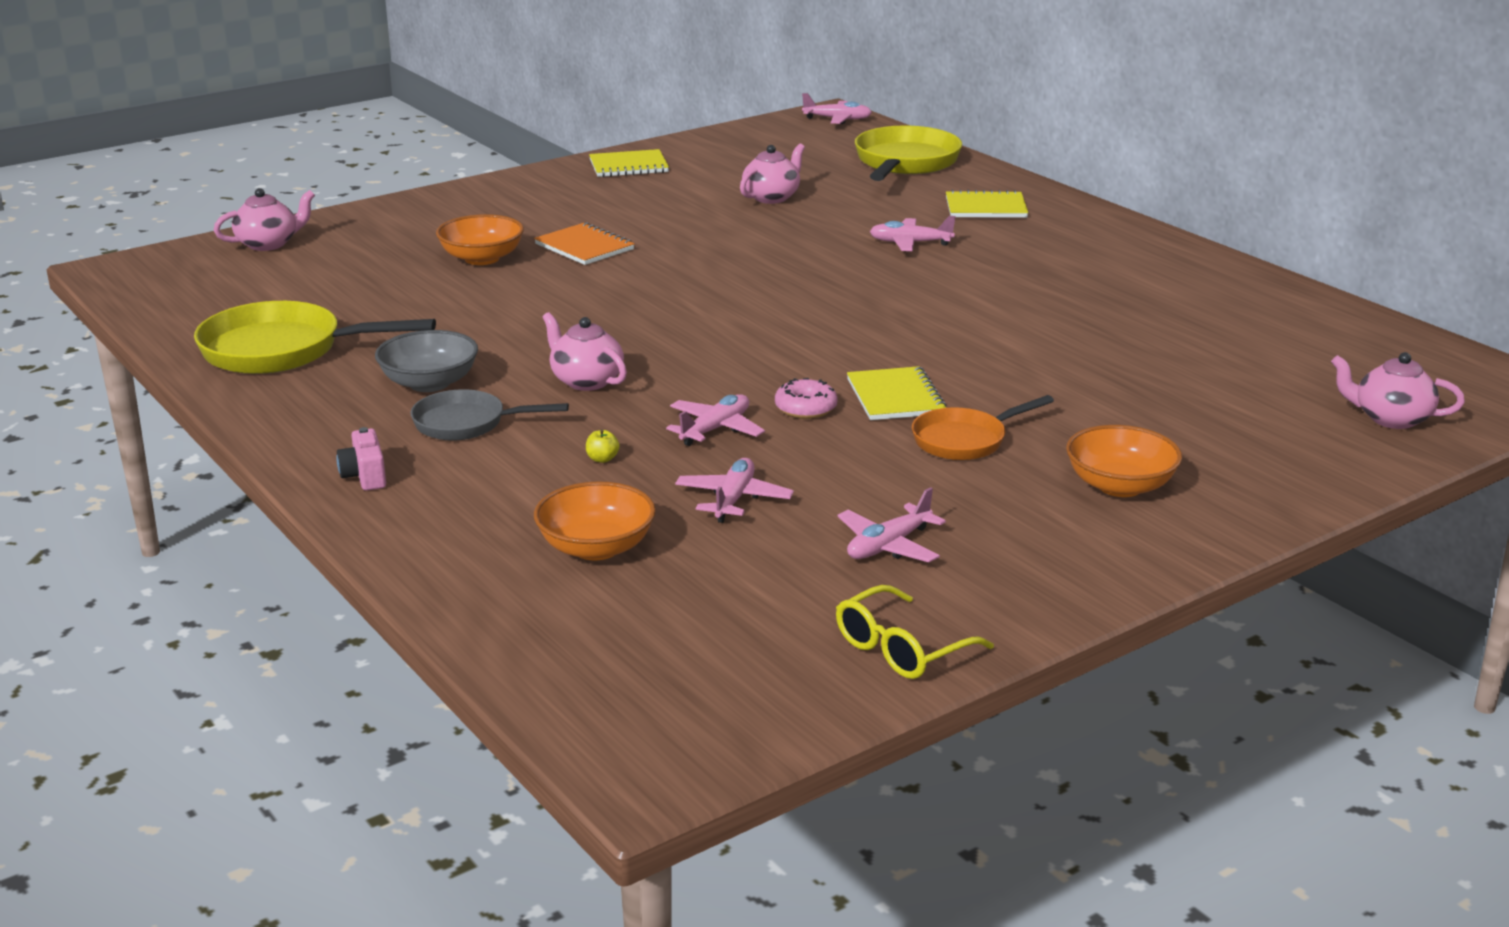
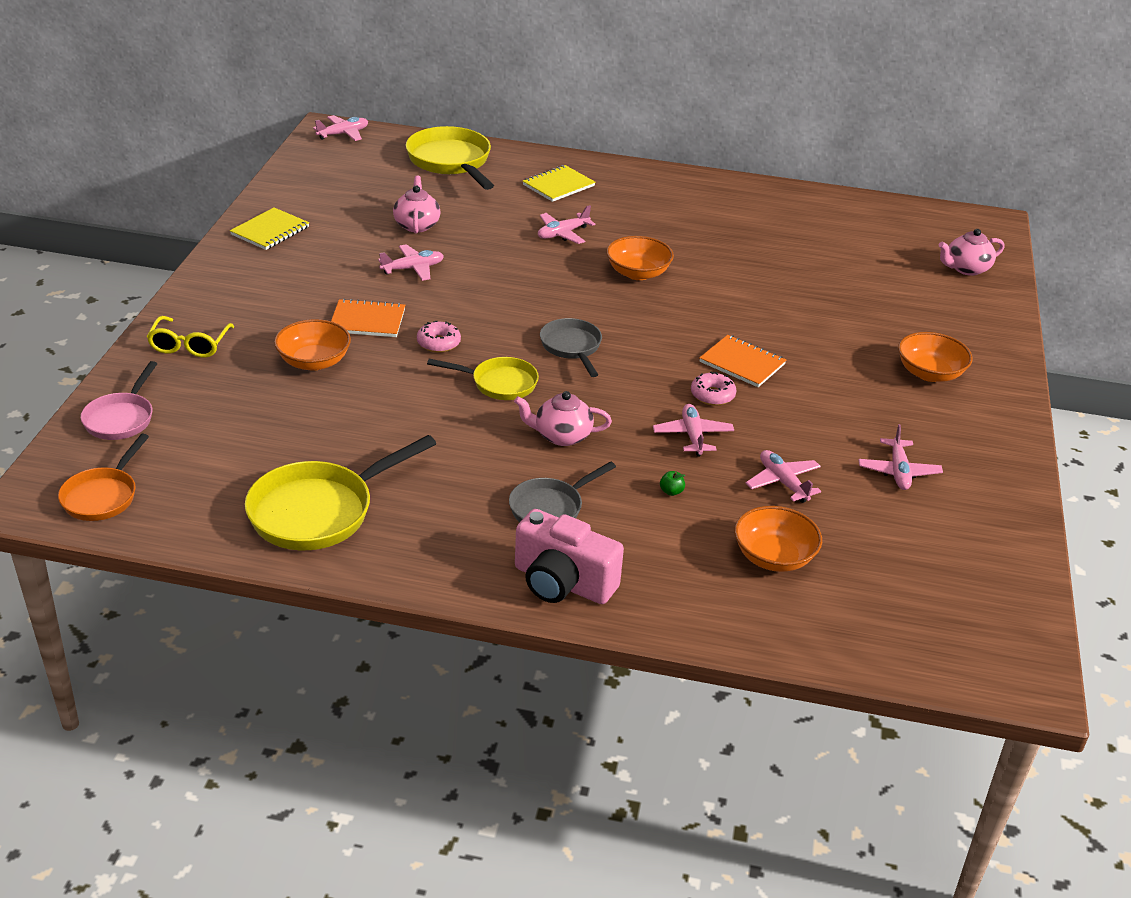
camera: 45 degrees left, 10 degrees up
(268, 244) = (121, 418): pink teapot -> pink pan
(365, 476) = (562, 582): pink camera -> pink camera, size x1.98
(429, 383) = (470, 487): grey bowl -> none
(602, 459) = (671, 491): yellow apple -> green apple
(609, 326) = (499, 383): none -> yellow pan
(614, 281) = (438, 343): none -> pink donut
(702, 225) = (413, 269): none -> pink plane
(735, 325) = (572, 347): none -> grey pan
(895, 397) = (742, 363): yellow notebook -> orange notebook
(902, 648) = (1002, 534): yellow glasses -> yellow glasses (190, 345)
(929, 294) = (638, 273): none -> orange bowl
(965, 440) = (821, 378): orange pan -> orange pan (103, 496)

